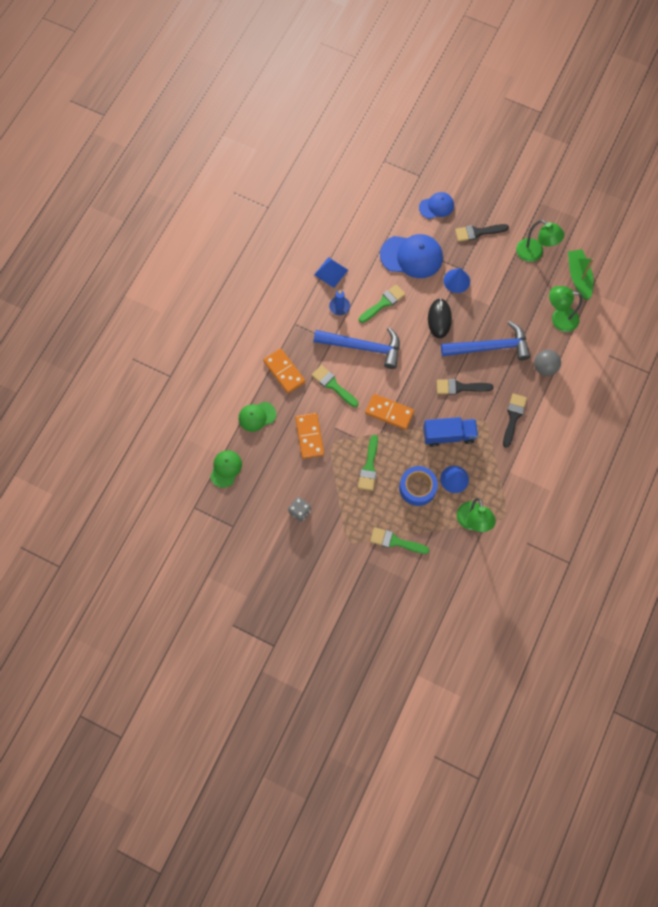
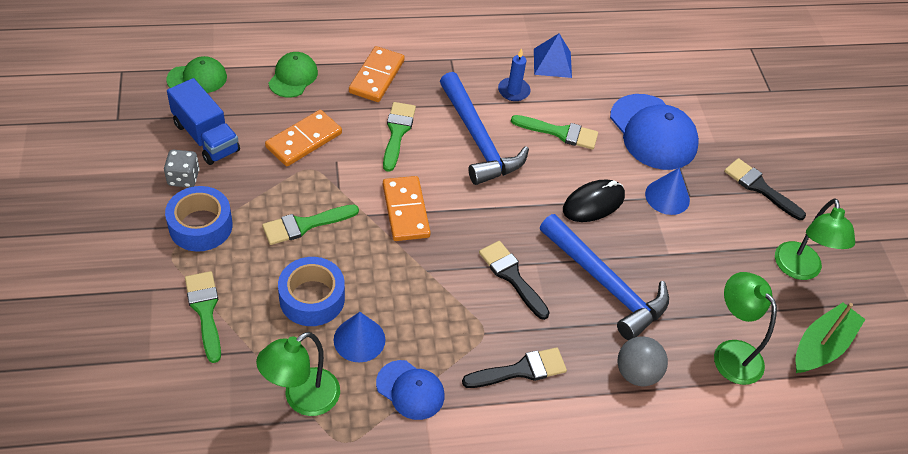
camera: 50 degrees right, 20 degrees down
(257, 416) = (293, 77): green cap -> green cap turned 75 degrees clockwise
(339, 518) = (200, 226): none -> blue tape
(436, 206) = (748, 126): blue cap -> blue cap (410, 390)
(448, 435) = (425, 298): blue truck -> blue truck (206, 137)

